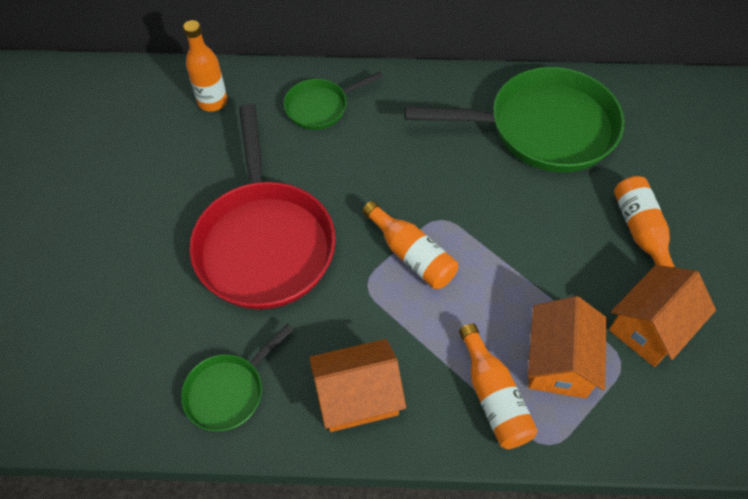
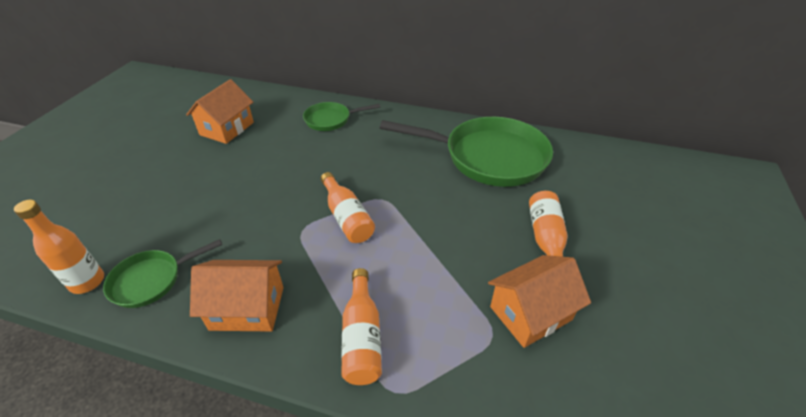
camera: 15 degrees right, 15 degrees down
(212, 102) = (261, 106): orange bottle -> orange bottle (87, 282)
(264, 242) = (243, 189): red pan -> none
(559, 361) = (434, 322): orange house -> orange house (227, 128)

